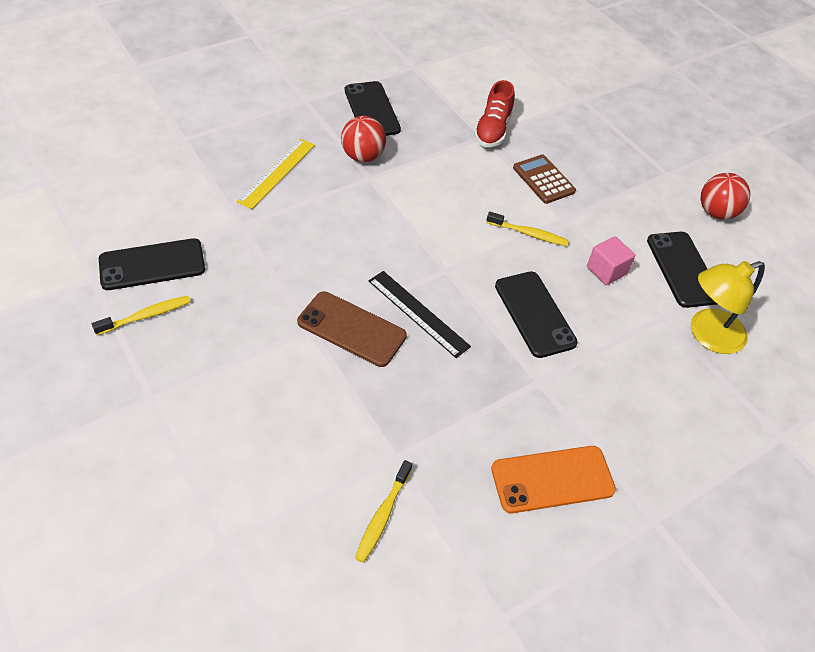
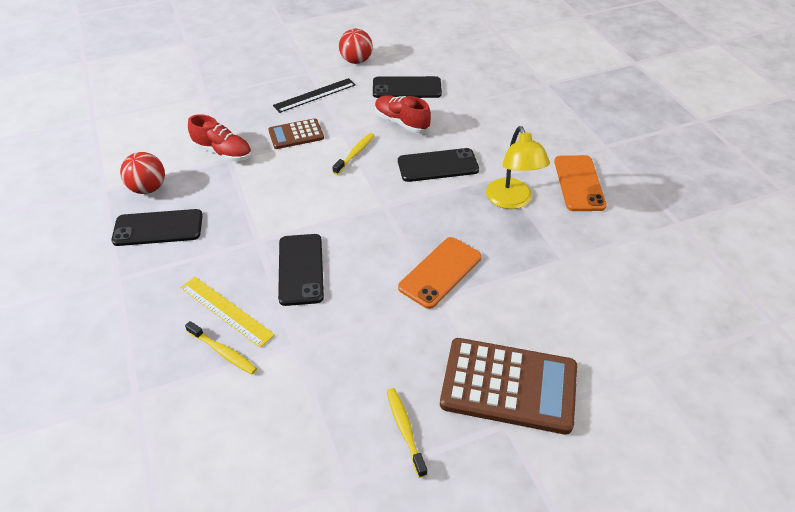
camera: 75 degrees left, 5 degrees down
(152, 264) = (334, 425): black phone -> black phone (300, 269)
(198, 399) = (509, 385): none -> brown calculator
(351, 329) = (440, 272): brown phone -> orange phone
(363, 156) = (226, 242): red ball -> red ball (148, 188)
(382, 515) = (613, 272): yellow toothbrush -> yellow toothbrush (223, 352)
(418, 313) = (428, 229): black ruler -> black ruler (315, 95)
(606, 271) = (401, 122): pink cube -> red shoe
(707, 335) = (466, 92): yellow lamp -> yellow lamp (512, 201)

